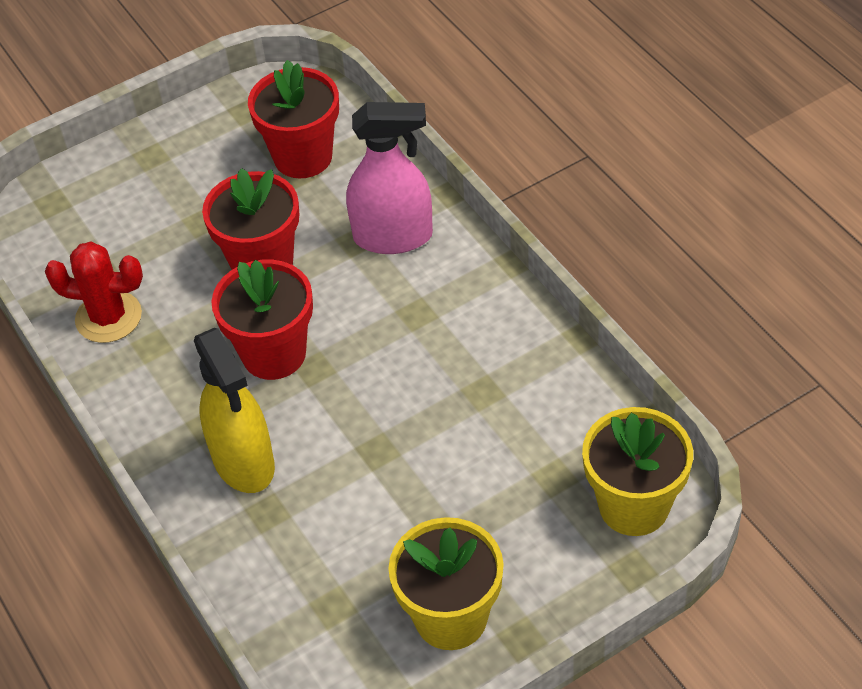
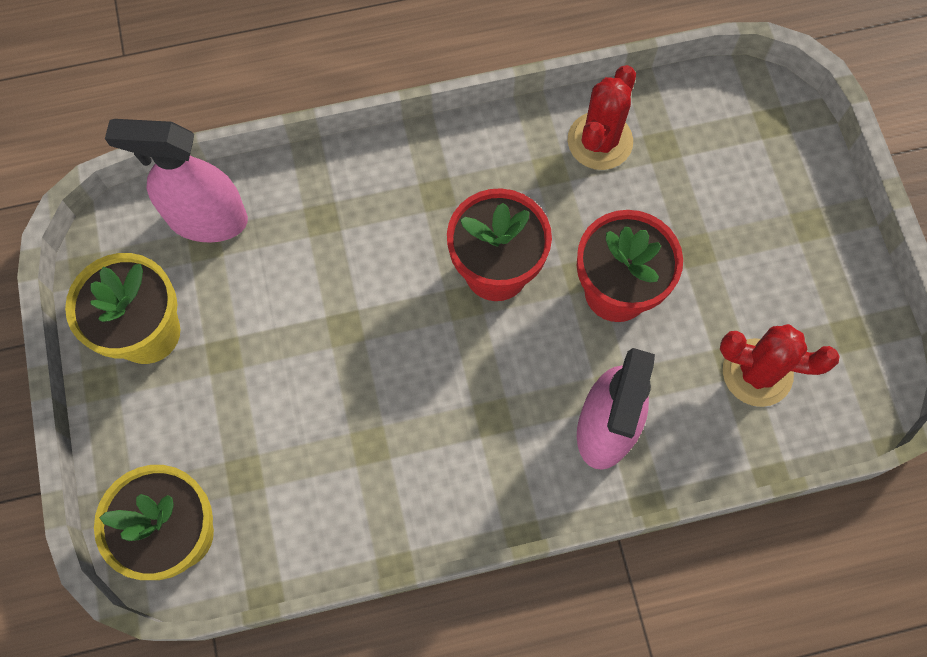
camera: 105 degrees right, 20 degrees up
(243, 462) = (383, 213): yellow spray bottle -> none
(303, 157) = (757, 372): red flower pot -> red cactus
(304, 615) = (207, 219): none -> pink spray bottle

